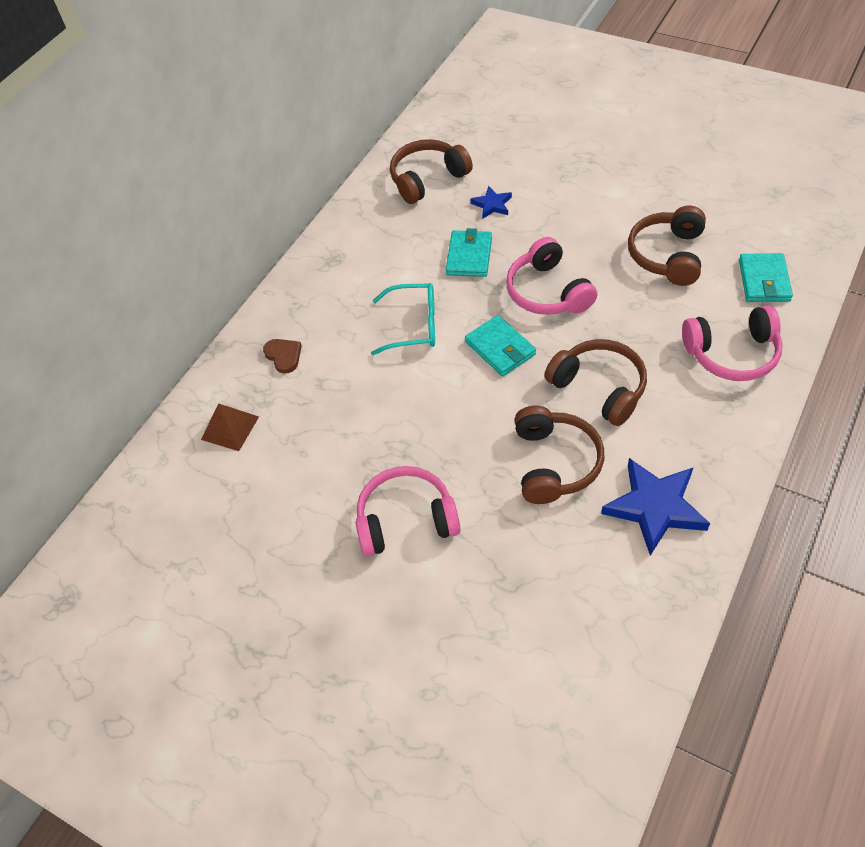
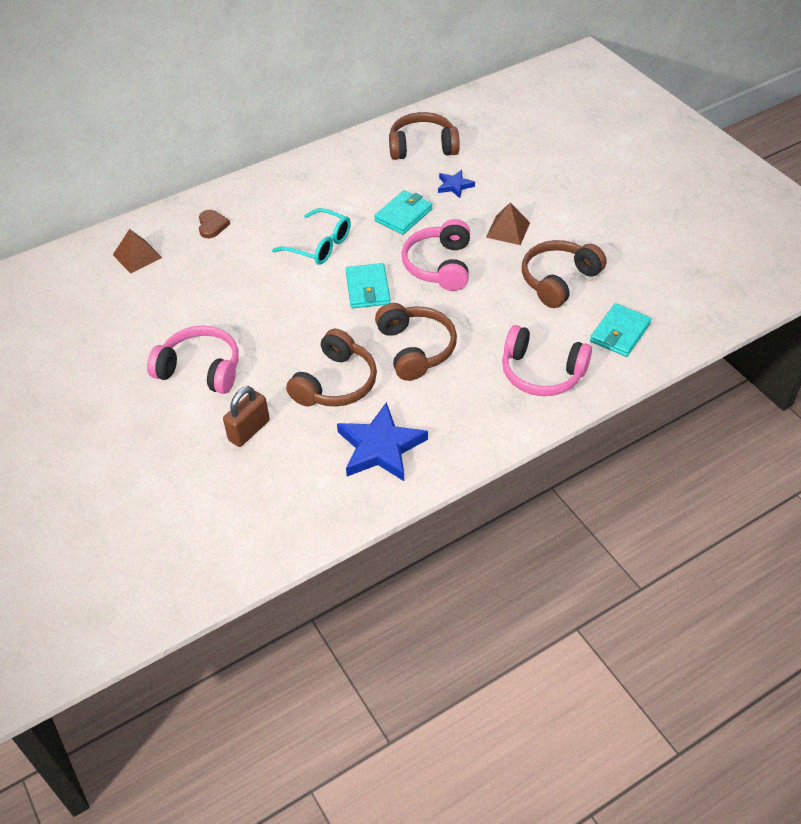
camera: 25 degrees right, 5 degrees down
(513, 560) = (249, 430): none -> brown padlock
(579, 226) = (508, 230): none -> brown pyramid

